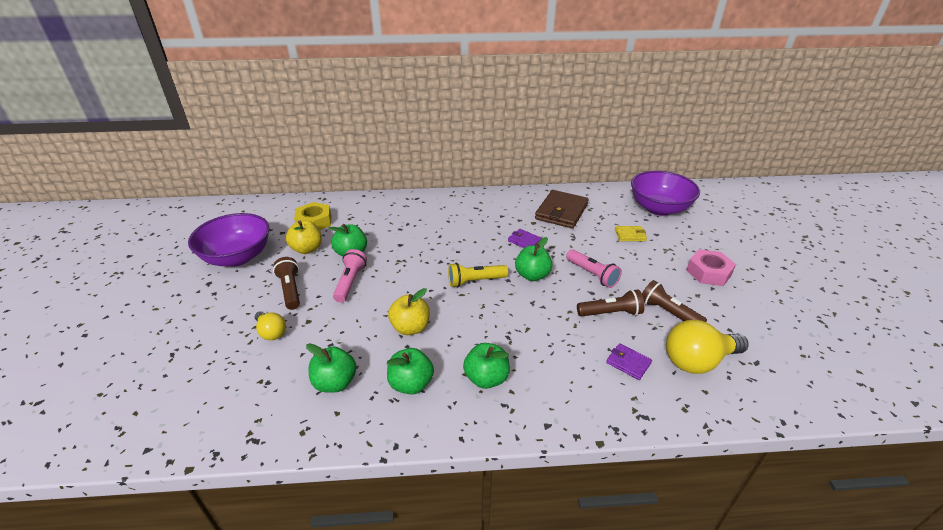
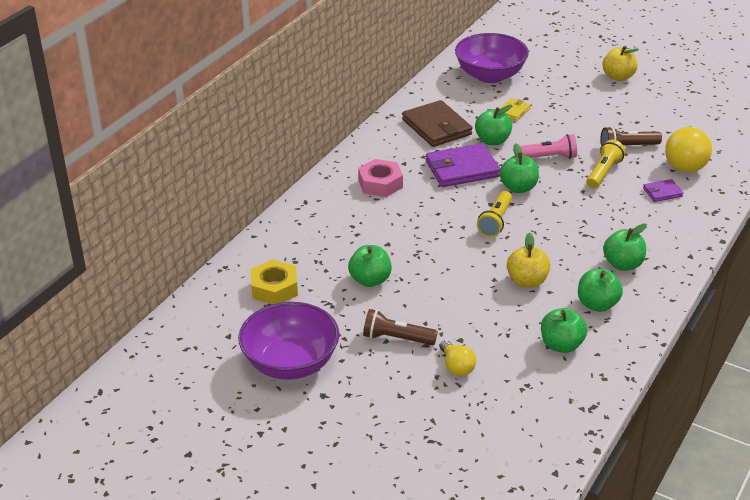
camera: 55 degrees left, 0 degrees up
(271, 332) = (456, 367): yellow light bulb -> yellow light bulb turned 75 degrees clockwise
(307, 249) = (329, 308): yellow apple -> yellow apple (618, 77)
(350, 282) = (422, 296): pink flashlight -> none
(524, 241) = (462, 169): purple wallet -> purple wallet, size x2.01
(578, 240) = (492, 141): none -> green apple
(611, 313) = (603, 173): brown flashlight -> yellow flashlight
(708, 272) = (600, 103): pink nut -> pink nut (380, 184)

